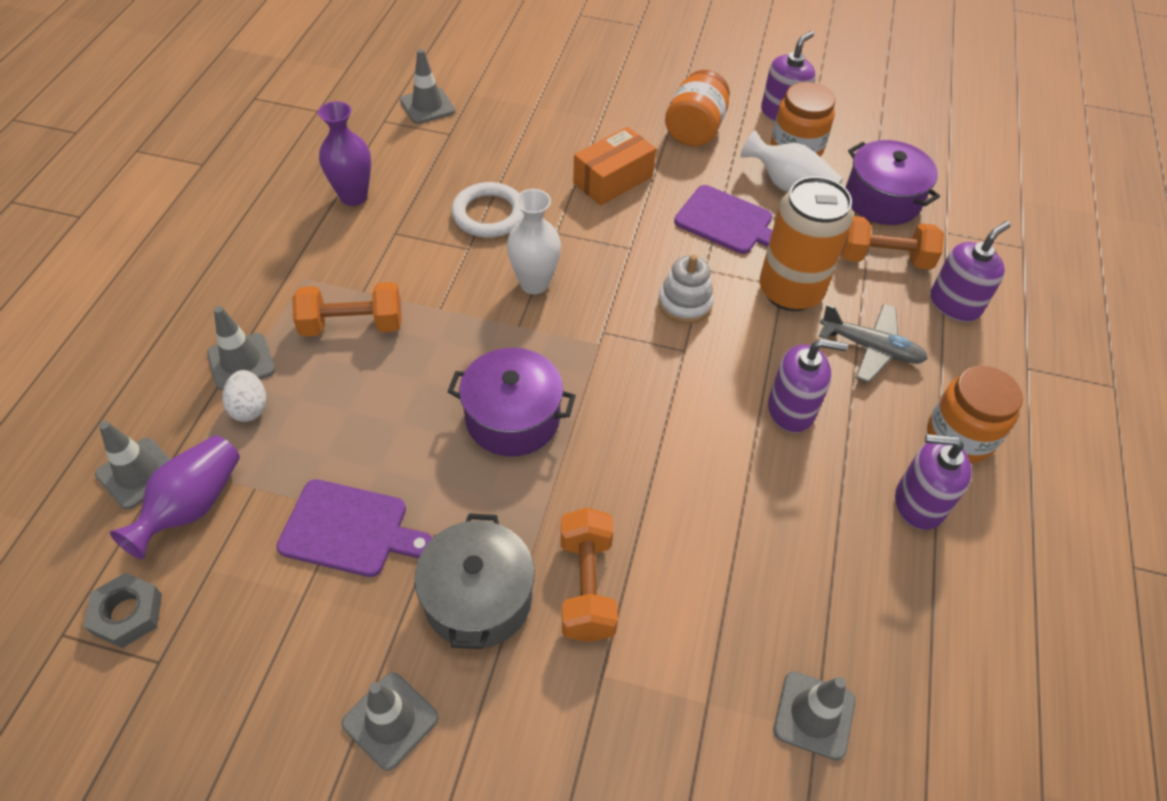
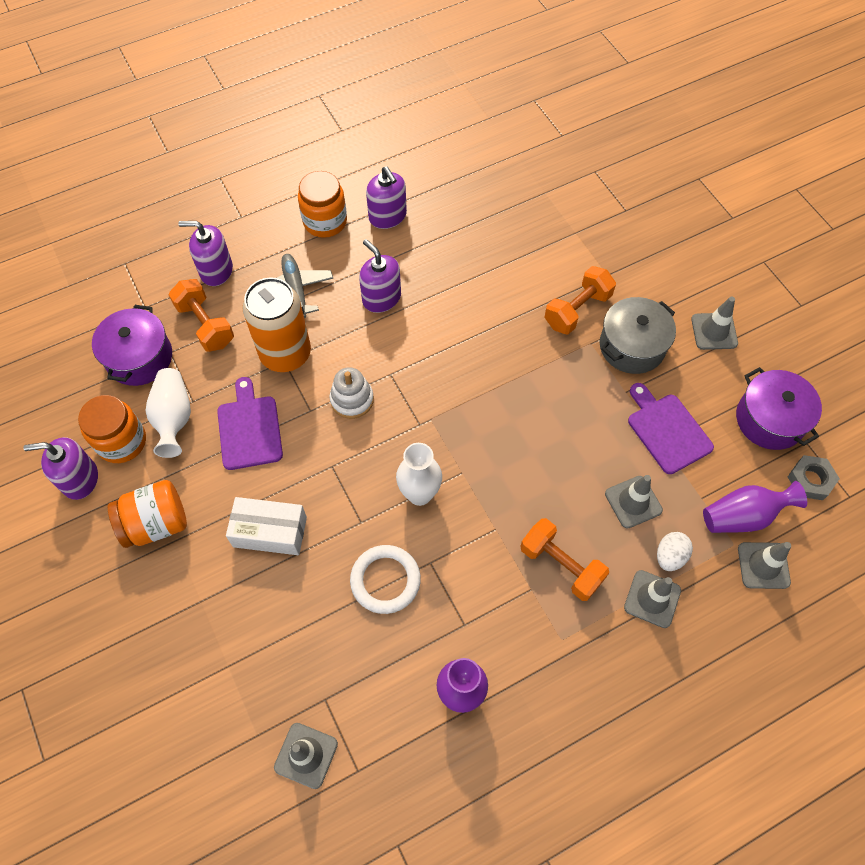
camera: 130 degrees left, 10 degrees up
(512, 418) = (526, 417): purple pot -> purple pot (769, 419)
(613, 180) = (270, 532): orange box -> white box
(814, 715) = (538, 196): grey traffic cone -> grey traffic cone (633, 502)

